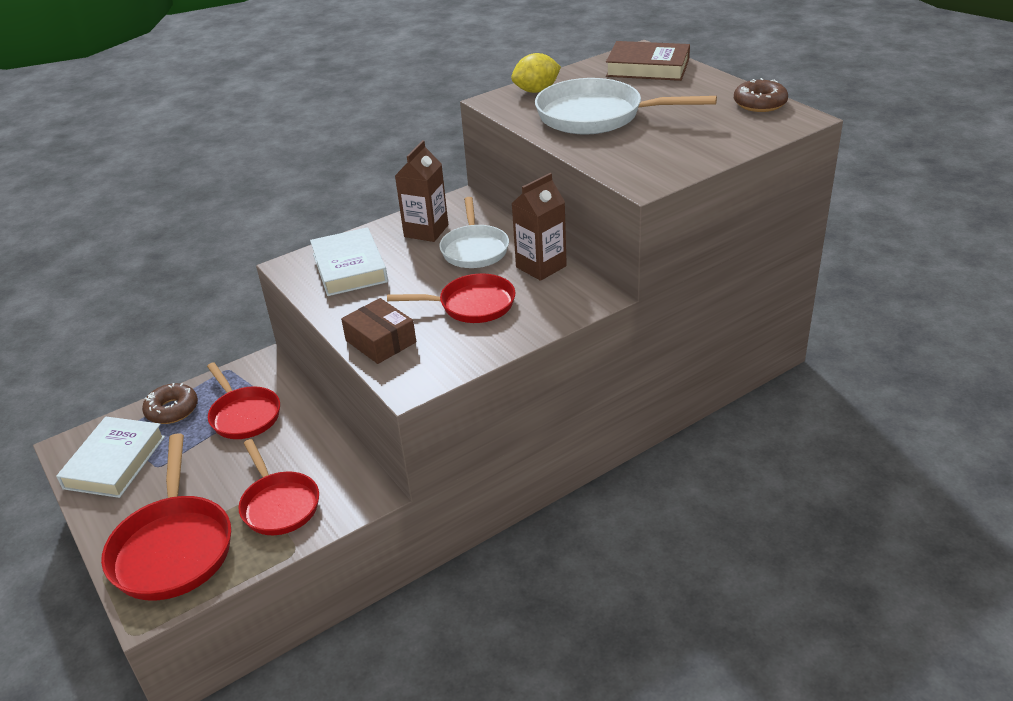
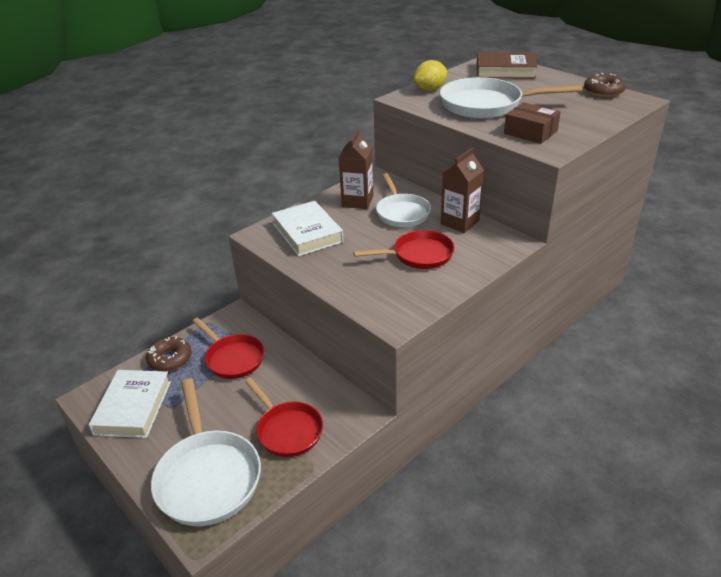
camera: 10 degrees left, 0 degrees up
(173, 547) = (208, 476): red pan -> white pan
(380, 341) = (357, 289): brown box -> brown box (530, 132)

